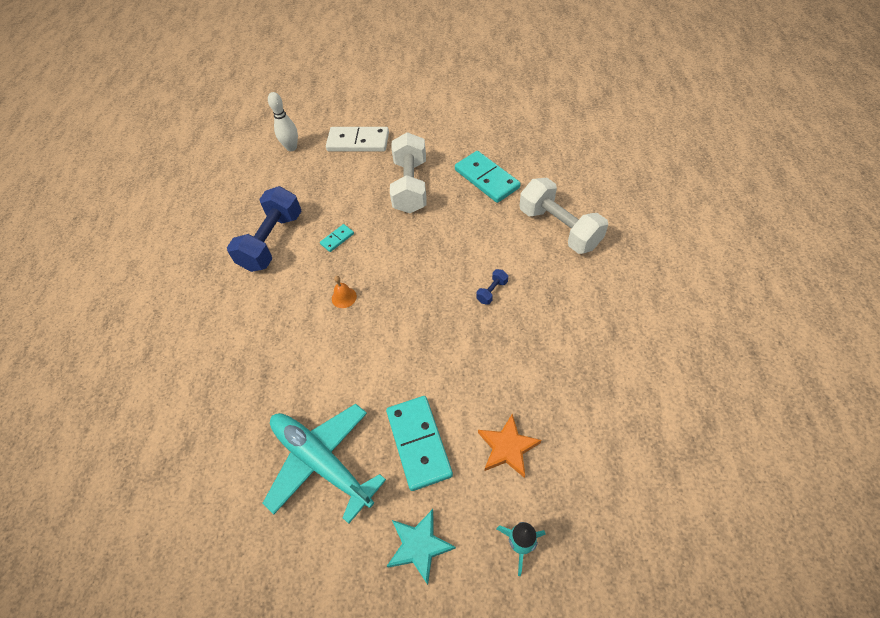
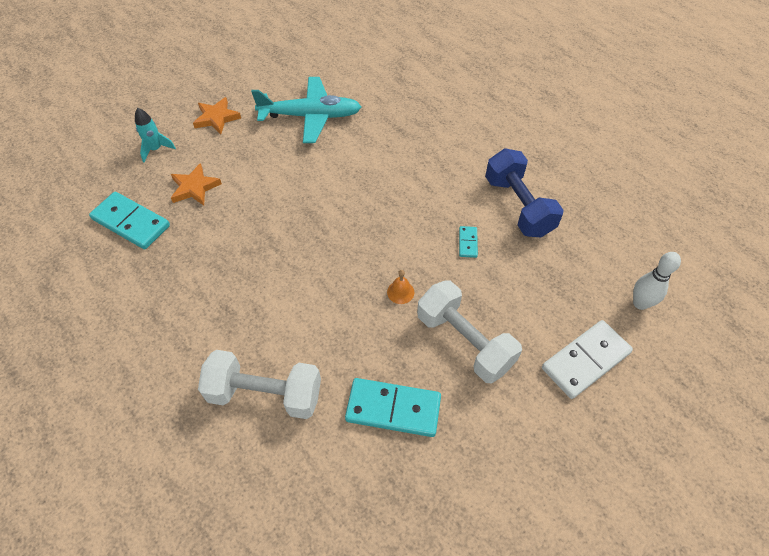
camera: 135 degrees right, 0 degrees up
(344, 297) = (404, 204): orange bell -> orange bell (400, 292)
(418, 443) = (258, 157): turquoise domino -> turquoise domino (131, 222)
(419, 546) = (217, 118): turquoise star -> orange star
(492, 291) = (285, 283): blue dumbbell -> none

